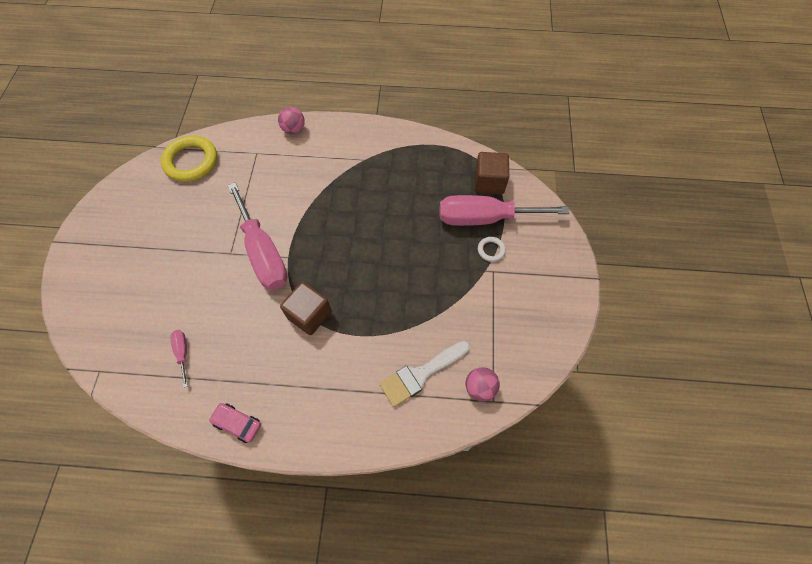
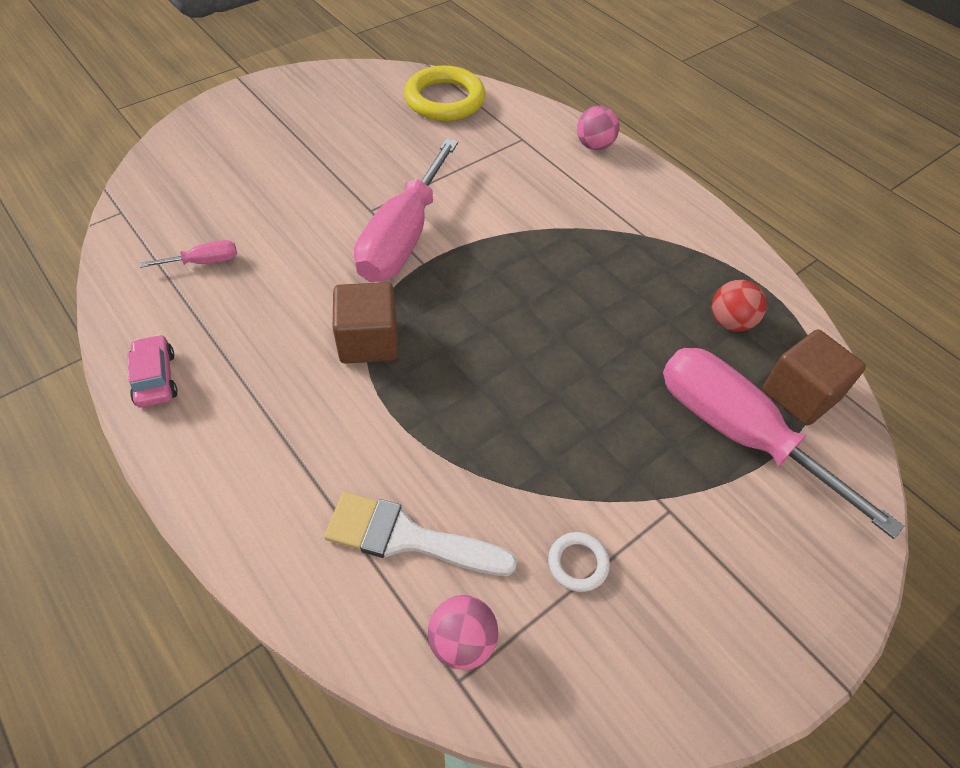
camera: 45 degrees right, 10 degrees down
(183, 353) = (204, 262): pink screwdriver -> pink screwdriver turned 45 degrees clockwise
(437, 172) = (730, 322): none -> red ball
(491, 250) = (699, 481): white ring -> white ring (578, 563)

